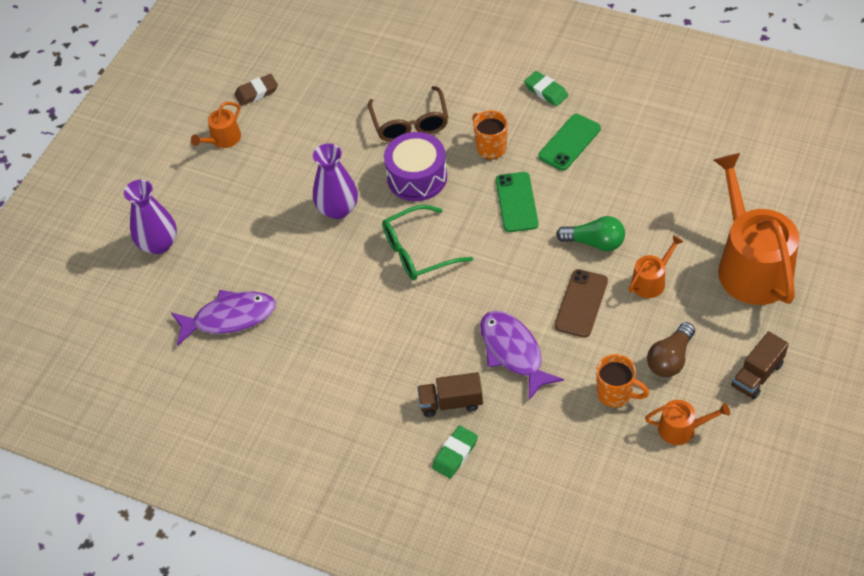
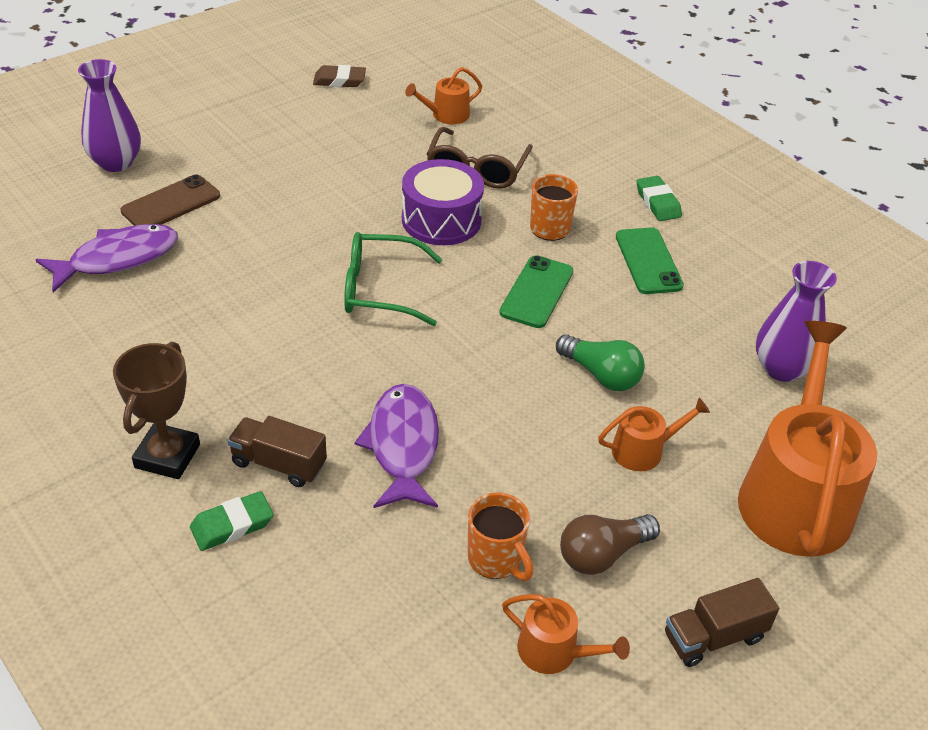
camera: 20 degrees right, 10 degrees down
(223, 139) = (268, 104): orange watering can -> orange watering can (446, 115)
(229, 318) = (118, 259): purple fish -> purple fish turned 45 degrees counterclockwise
(338, 209) = (328, 212): purple vase -> purple vase (781, 368)
(381, 433) = (167, 456): none -> brown trophy
(569, 142) = (648, 261): green phone -> green phone turned 75 degrees counterclockwise
(581, 303) = (532, 433): brown phone -> brown phone (171, 204)

